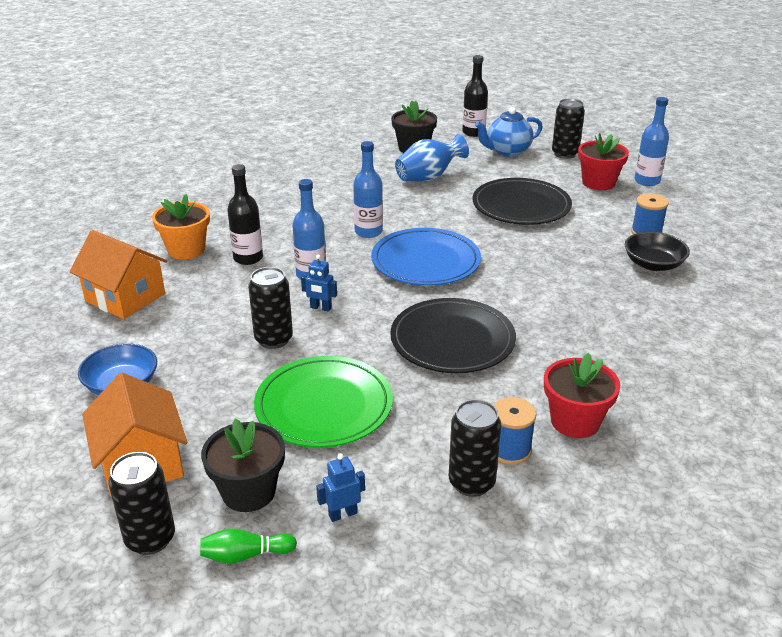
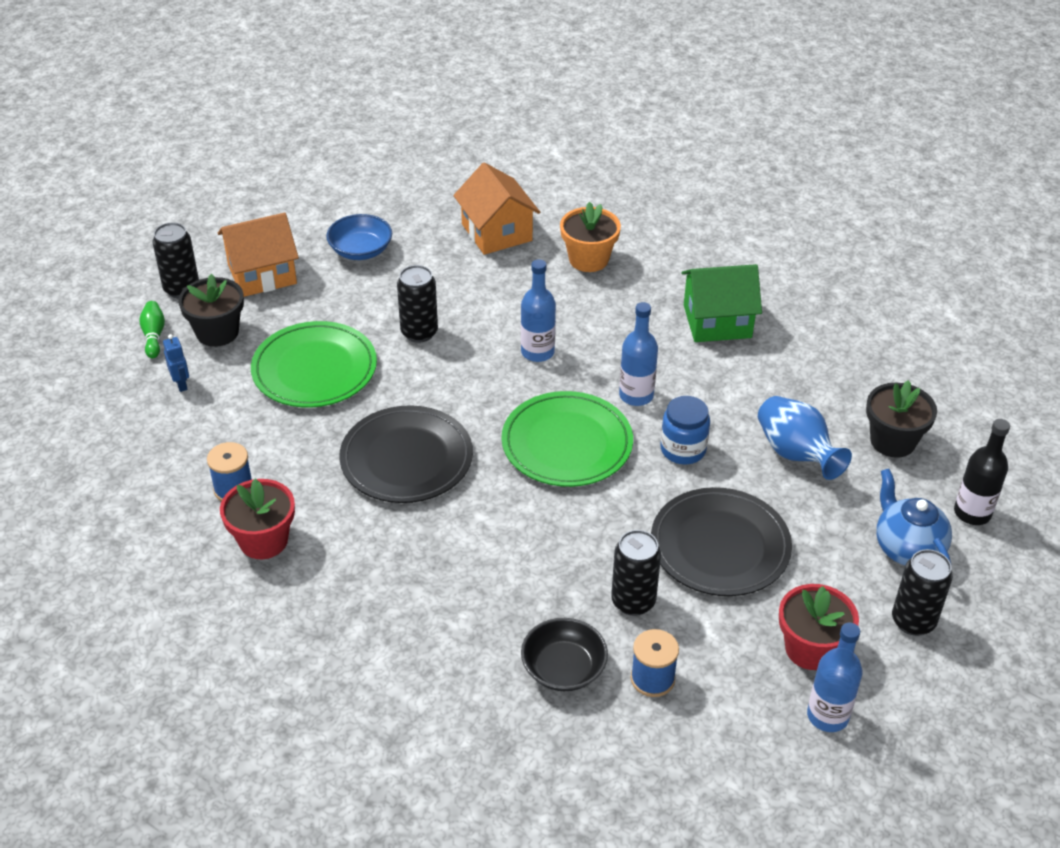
camera: 90 degrees right, 10 degrees up
(125, 297) = (497, 232): orange house -> orange house turned 60 degrees counterclockwise
(248, 258) = (572, 304): black bottle -> none
(283, 198) = (717, 321): none -> green house
(320, 308) = (472, 361): blue robot -> none
(425, 261) = (567, 443): blue plate -> green plate
(428, 215) = (683, 449): none -> blue jar
(471, 483) = (198, 460): black can -> black can (633, 601)

